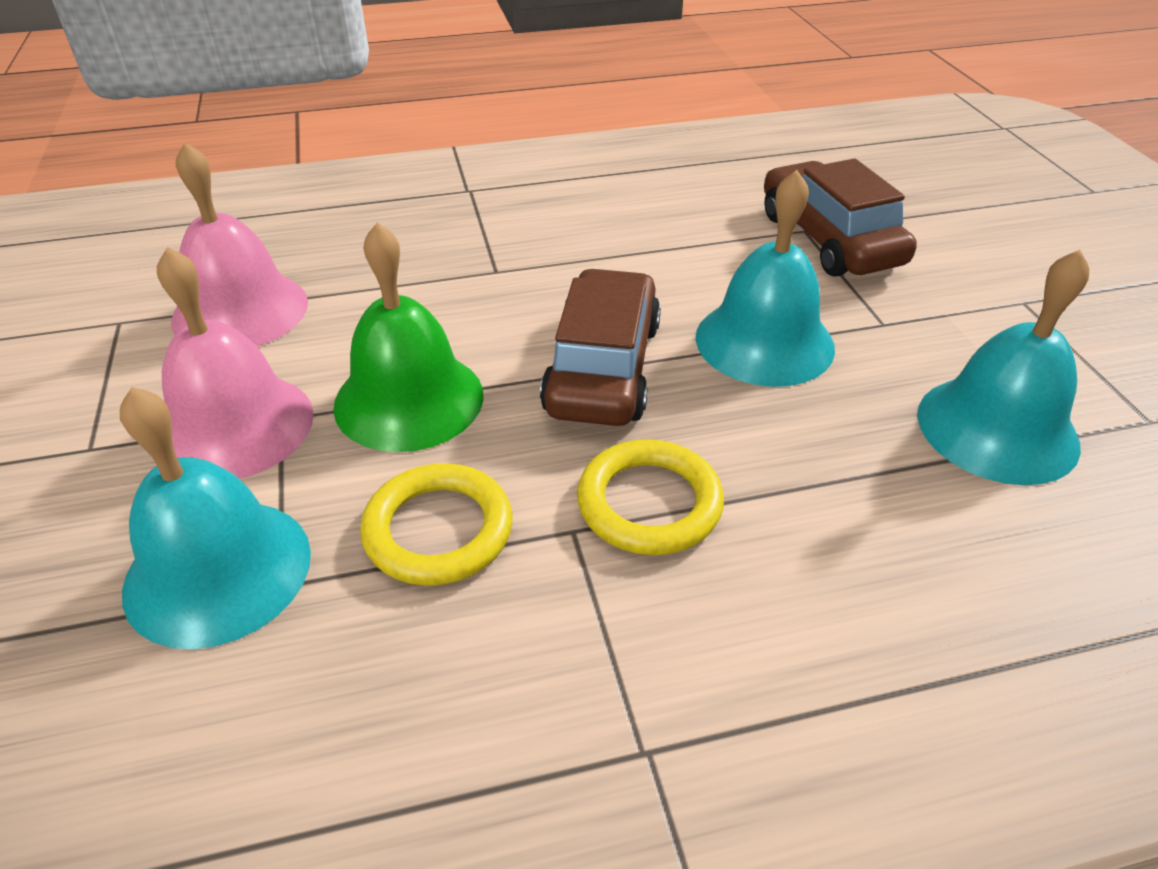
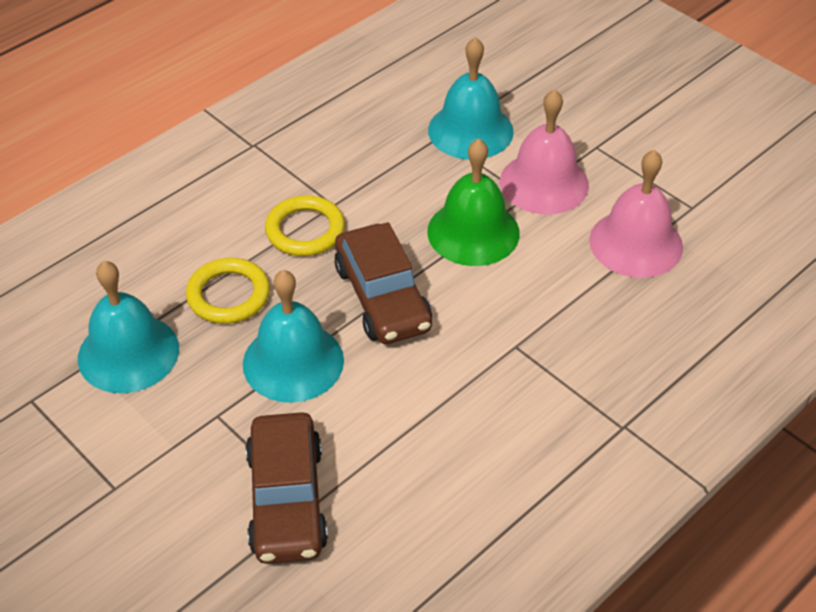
camera: 150 degrees right, 5 degrees up
(438, 530) = (394, 180): yellow ring -> yellow ring (228, 295)
(829, 239) = (287, 500): brown car -> brown car turned 45 degrees clockwise

